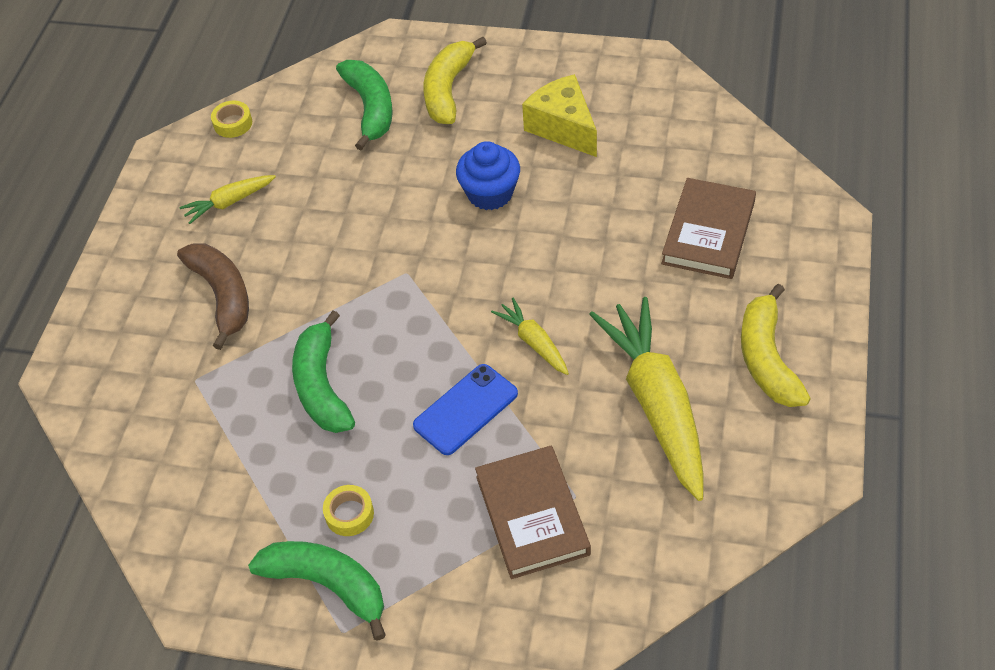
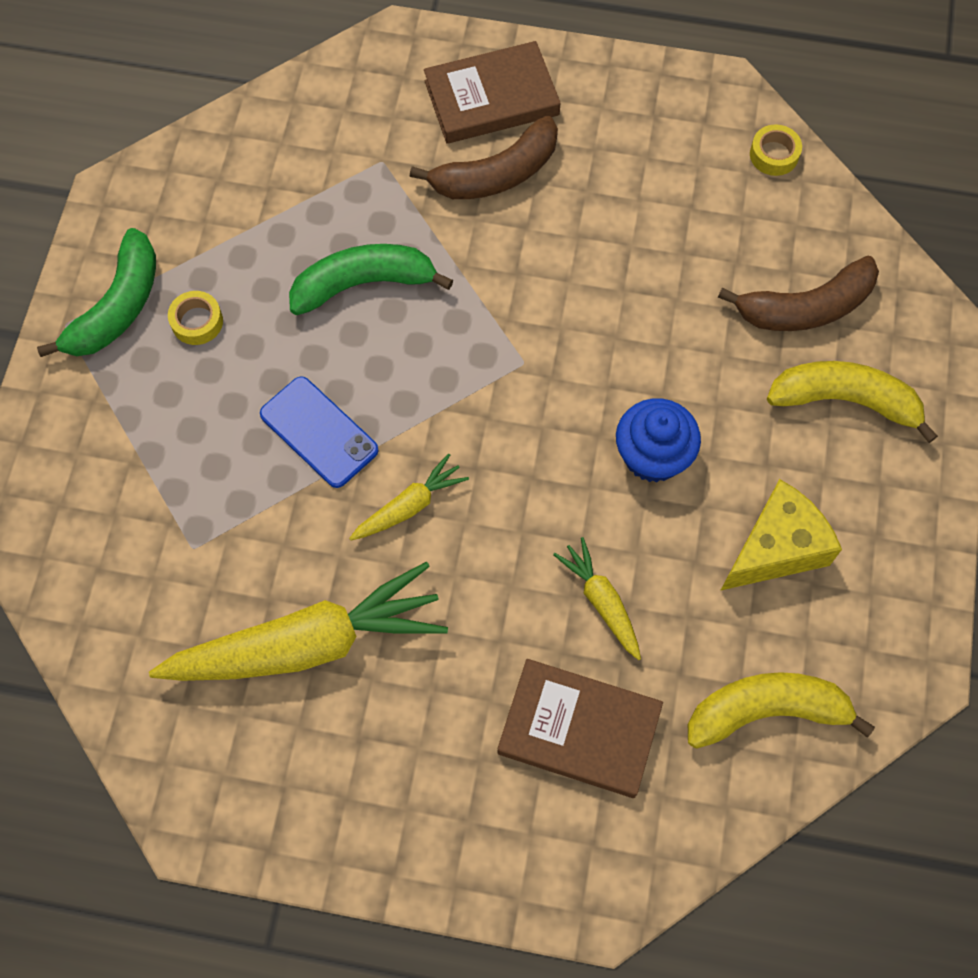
camera: 85 degrees right, 15 degrees up
(229, 203) = (639, 165): yellow carrot -> yellow carrot (601, 601)
(370, 108) = (805, 308): green banana -> brown banana
(532, 515) = (174, 502): brown book -> brown book (491, 98)
(767, 358) = (365, 785): yellow banana -> yellow banana (766, 711)

